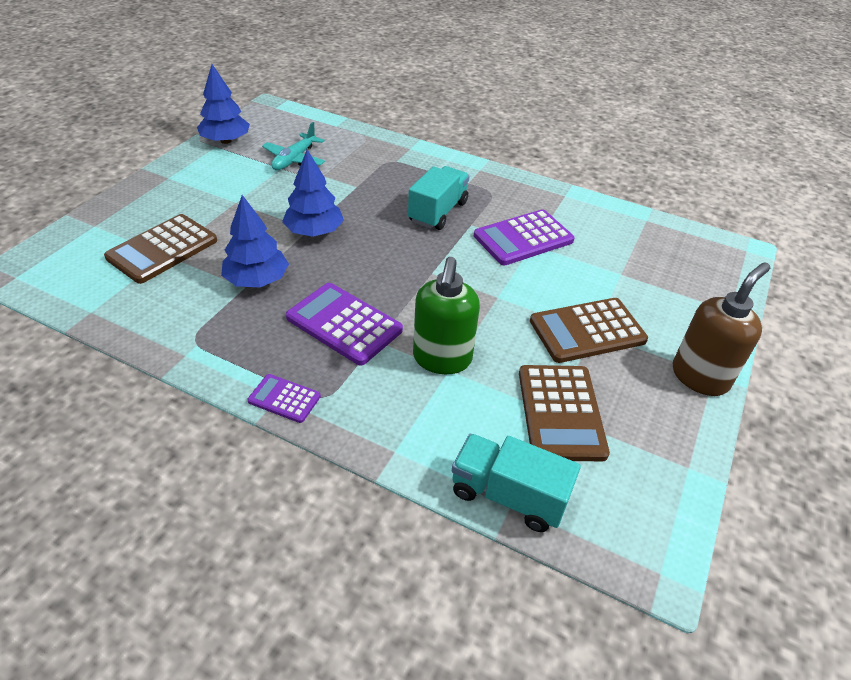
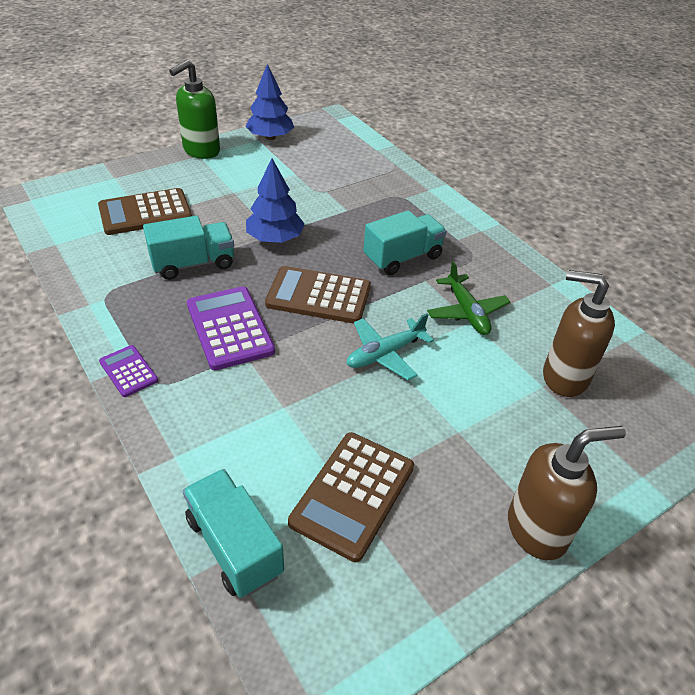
camera: 30 degrees right, 0 degrees up
(257, 280) = (193, 264): blue tree -> turquoise truck
(294, 159) = (313, 169): turquoise plane -> turquoise plane (385, 354)
(442, 359) = (286, 394): green soap dispenser -> green soap dispenser (201, 151)
(523, 238) = (466, 312): purple calculator -> green plane
(587, 331) = (452, 428): brown calculator -> brown calculator (318, 296)
(629, 262) = (564, 377): none -> brown soap dispenser

